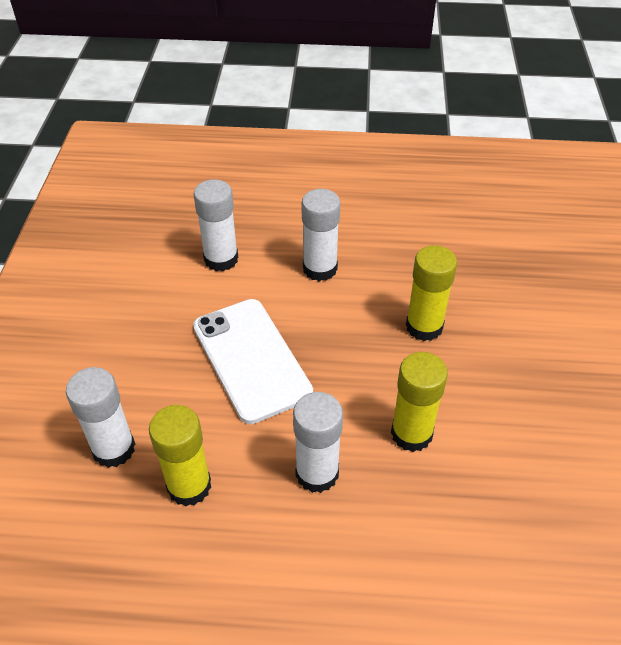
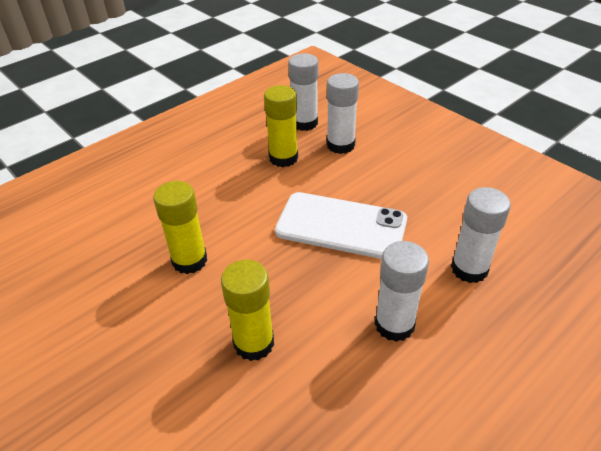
camera: 135 degrees right, 5 degrees down
(317, 473) = (226, 204): white glue stick -> white glue stick (304, 123)

